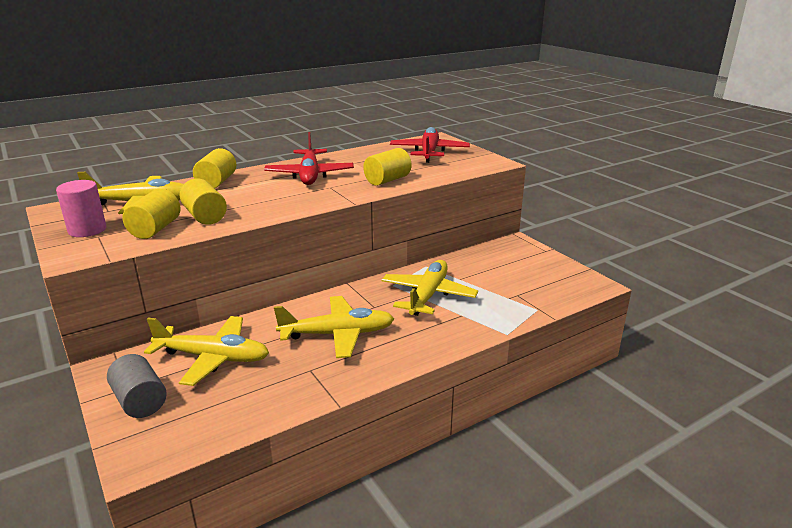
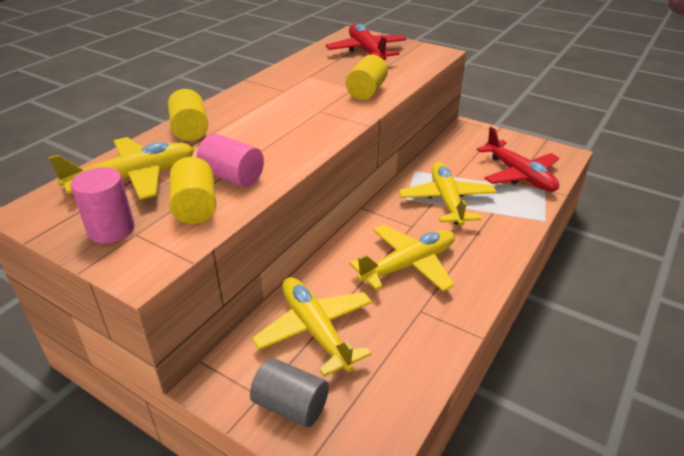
camera: 25 degrees left, 10 degrees up
(205, 216) = (232, 177): yellow cylinder -> pink cylinder
(213, 358) = (315, 330): yellow plane -> yellow plane turned 105 degrees counterclockwise
(309, 175) = (282, 100): red plane -> red plane (519, 175)

